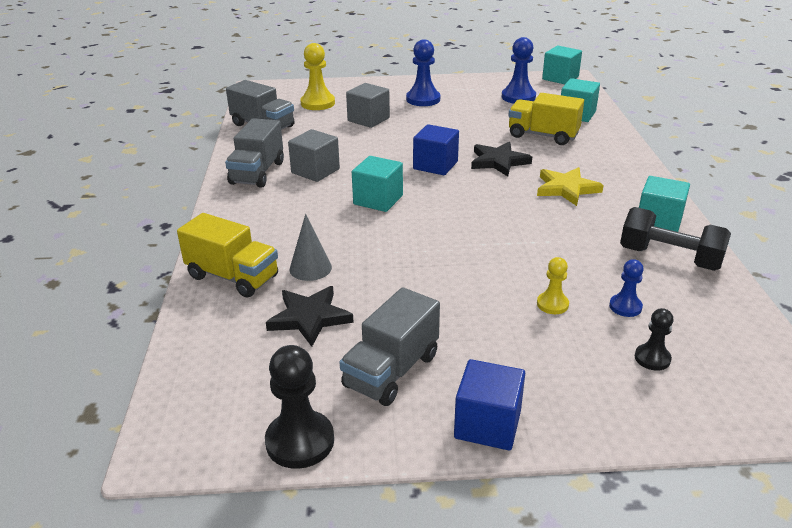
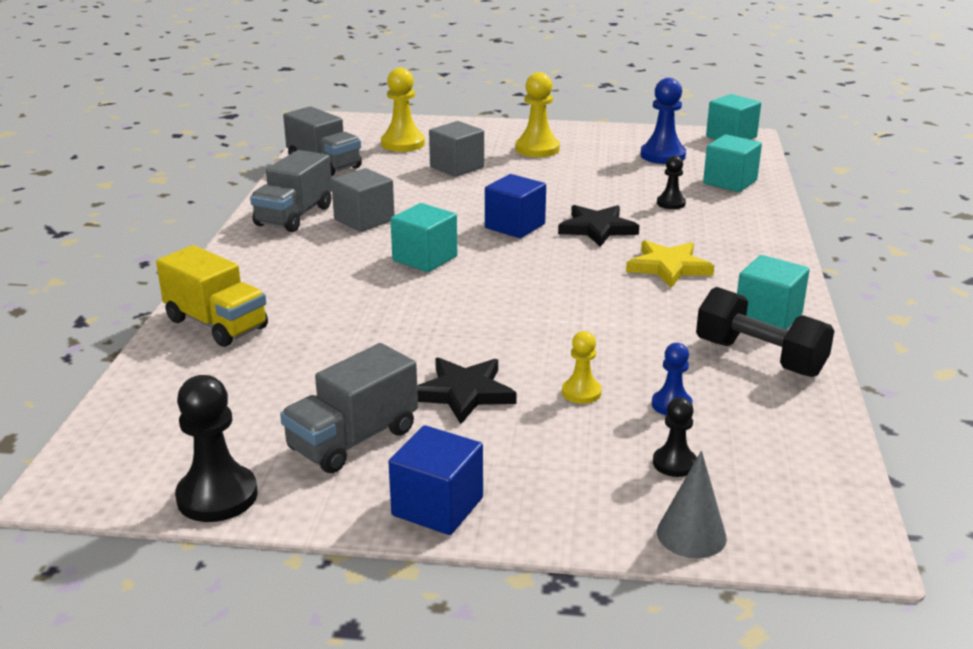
camera: 10 degrees right, 5 degrees down
(309, 317) = (285, 375): black star -> black star (464, 393)
(310, 268) = (309, 324): grey cone -> grey cone (691, 535)
(423, 99) = (537, 149): blue pawn -> yellow pawn
(543, 135) = (671, 203): yellow truck -> black pawn

